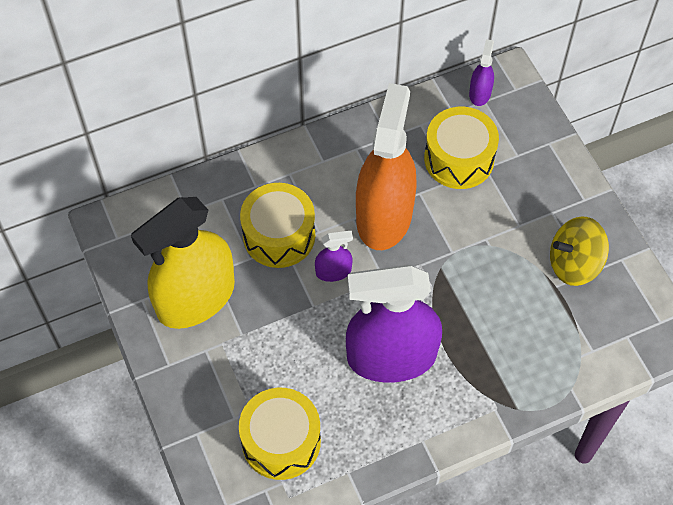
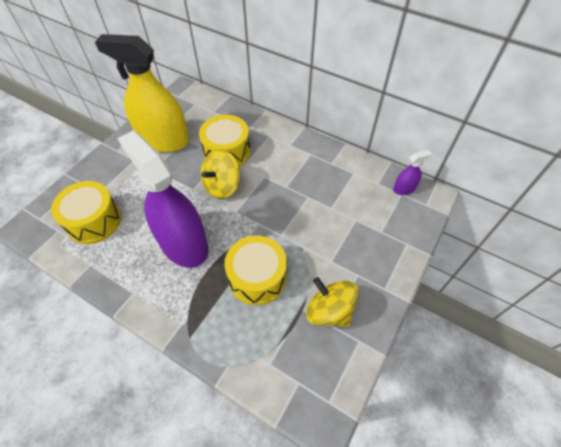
camera: 55 degrees right, 5 degrees down
(333, 271) = (222, 186): purple spray bottle -> yellow spinning top
(384, 216) = (278, 189): orange spray bottle -> none
(459, 159) = (349, 203): yellow drum -> yellow drum (257, 277)

